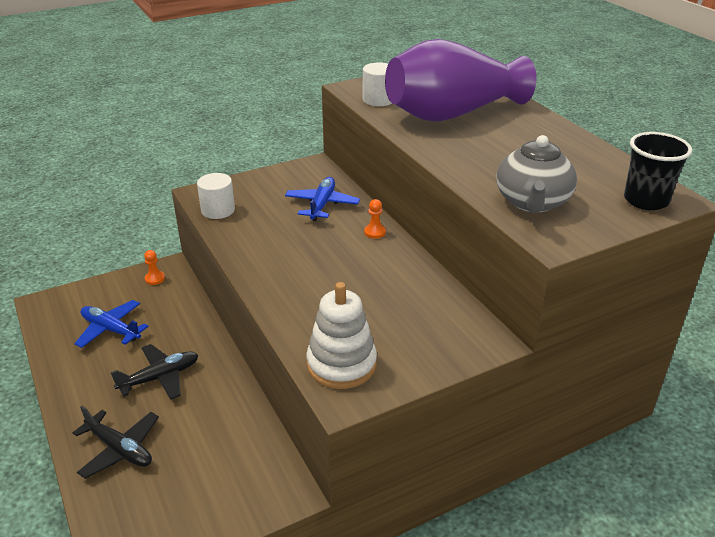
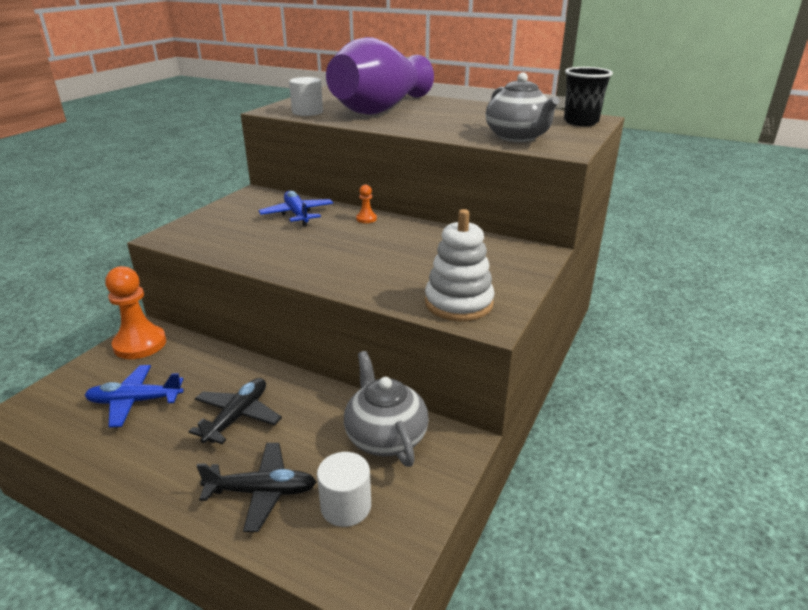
camera: 35 degrees left, 5 degrees down
(155, 279) = (140, 344): orange pawn -> orange pawn, size x2.22
(218, 210) = (201, 243): white cylinder -> white cylinder (346, 506)
(240, 453) = (385, 437): none -> grey teapot

